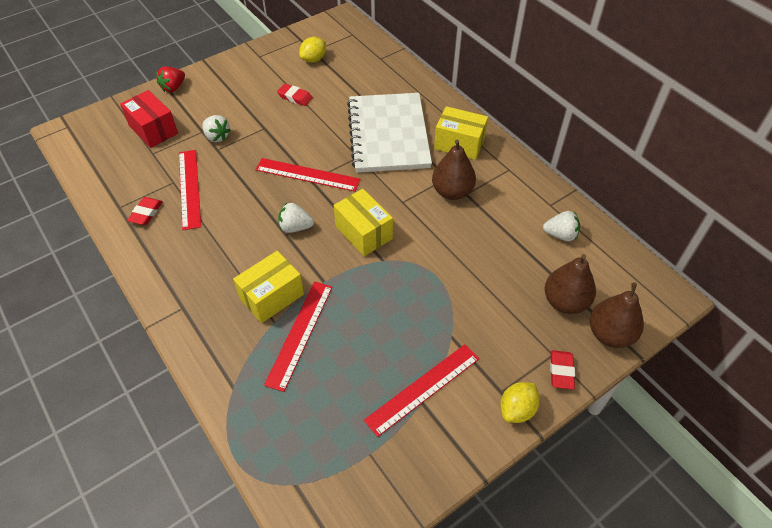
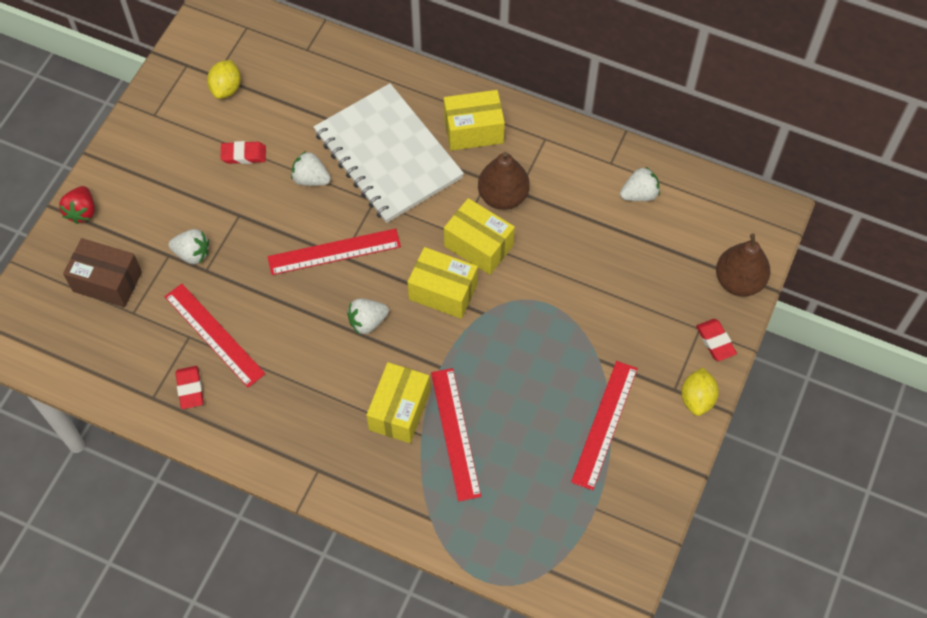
camera: 30 degrees left, 10 degrees up
(153, 130) = (107, 282): red box -> brown box
(326, 127) = (311, 179): none -> white strawberry
(411, 215) = (478, 245): none -> yellow box
(565, 302) = (682, 268): brown pear -> none

